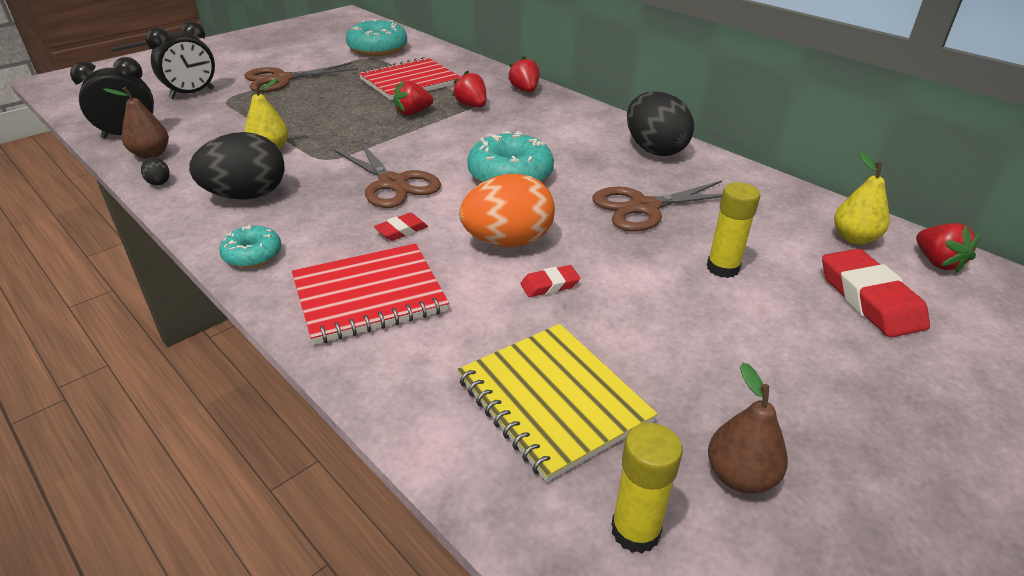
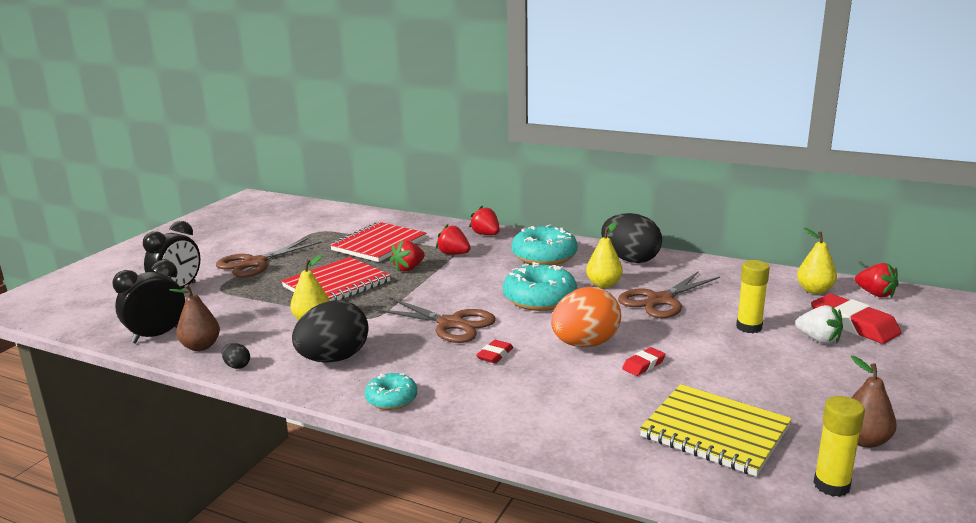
camera: 20 degrees left, 15 degrees down
(369, 296) = (519, 403): red notebook -> red notebook (337, 284)
(378, 49) = (318, 223): turquoise donut -> turquoise donut (544, 257)
(596, 173) = (603, 284): none -> yellow pear
(801, 308) = (818, 339): none -> white strawberry

